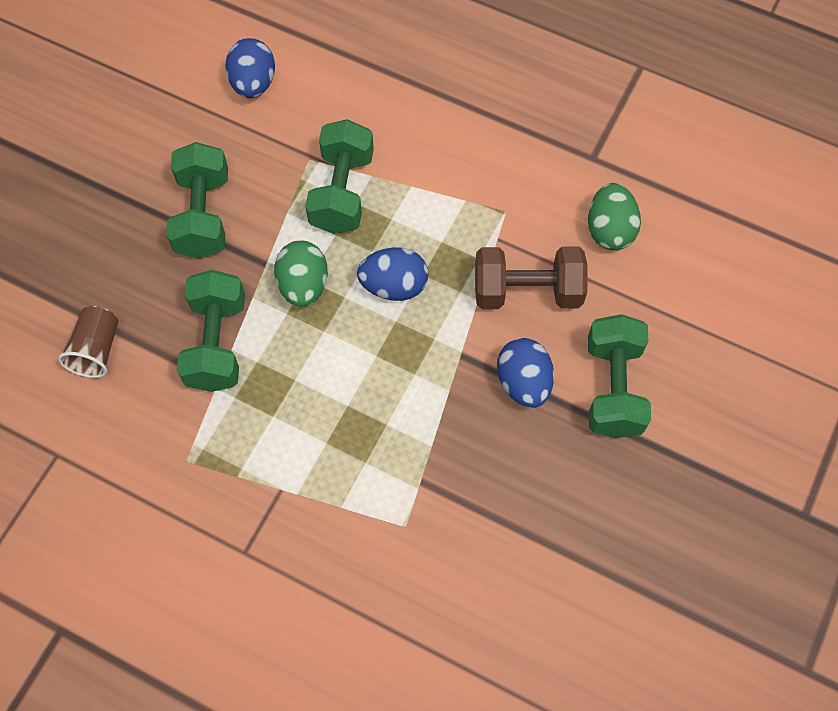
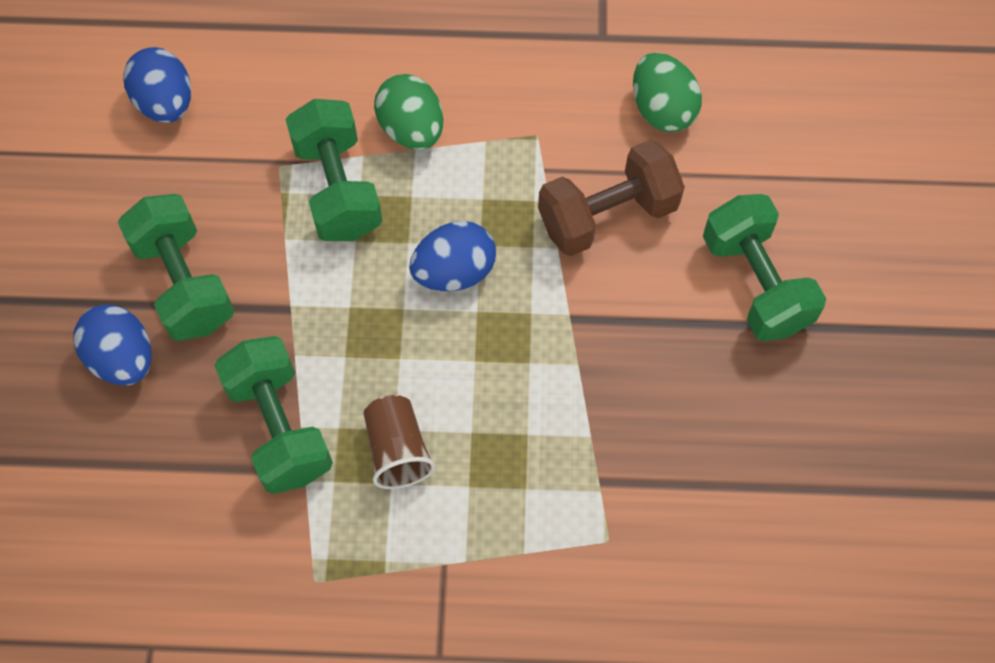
camera: 25 degrees left, 0 degrees up
(96, 350) = (135, 499): brown cup -> brown cup (397, 450)
(303, 285) = (348, 316): green egg -> green egg (411, 130)
(523, 383) = (656, 320): blue egg -> blue egg (123, 358)

